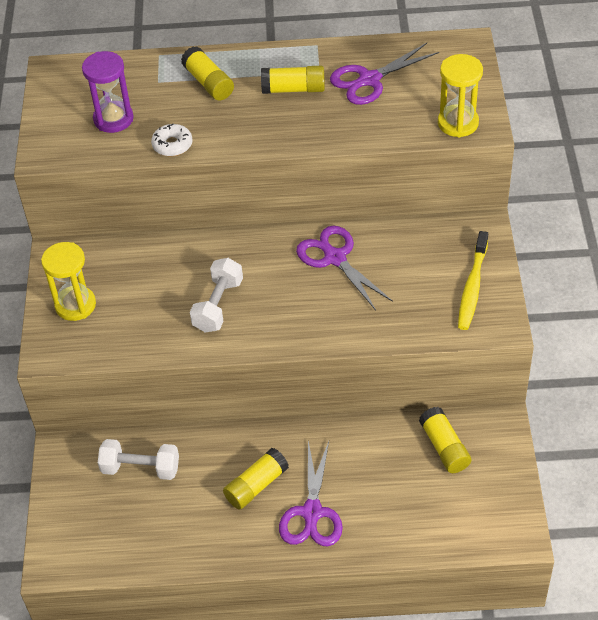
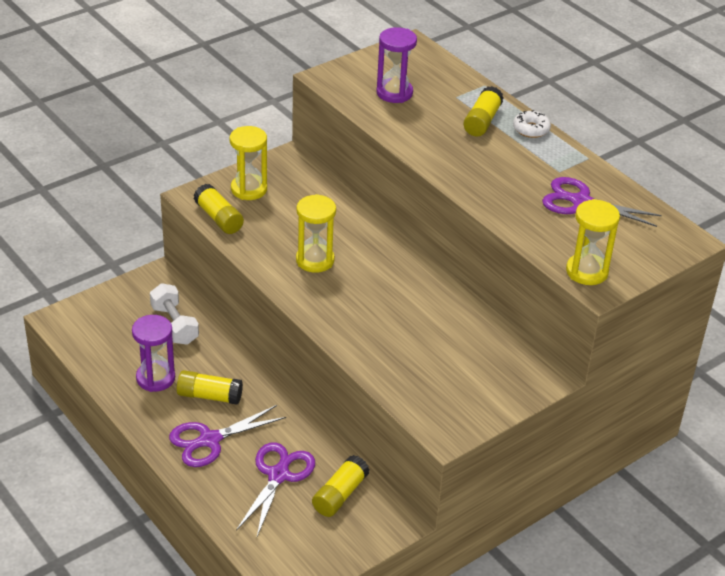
camera: 50 degrees right, 10 degrees down
(172, 145) = (398, 131): white donut -> white donut (531, 129)
(200, 518) = (155, 378): none -> purple hourglass
(218, 305) = (315, 260): white dumbbell -> yellow hourglass
(293, 89) = (524, 166): yellow glue stick -> yellow glue stick (218, 218)
(335, 258) = (423, 303): purple scissors -> purple scissors (278, 475)
(472, 287) = (472, 398): yellow toothbrush -> none

